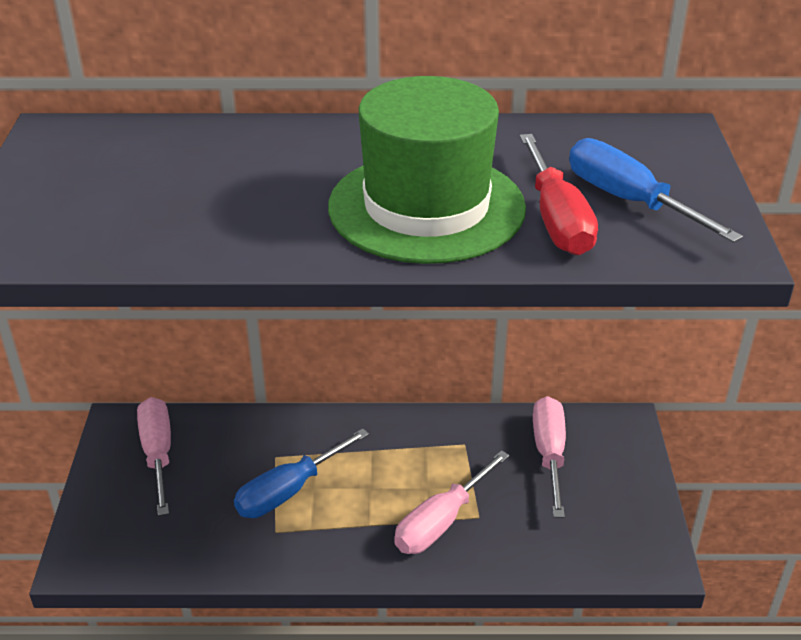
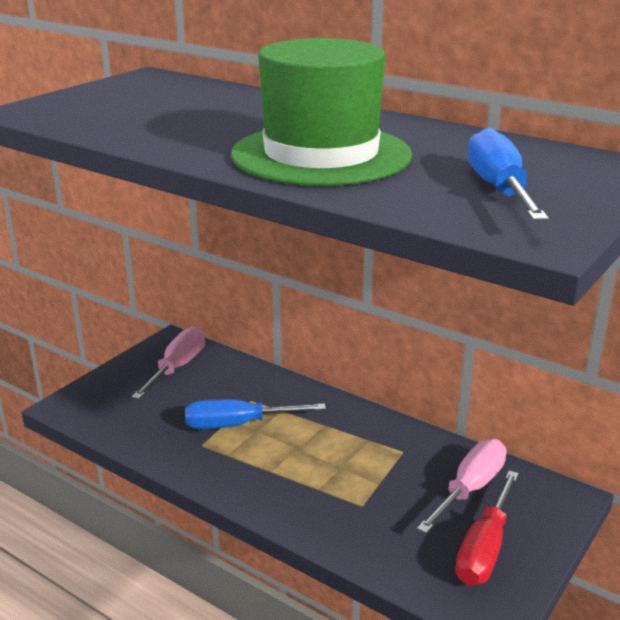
camera: 35 degrees right, 10 degrees down
(442, 521) = (328, 494): pink screwdriver -> none
(556, 219) = (414, 184): red screwdriver -> red screwdriver (485, 548)

